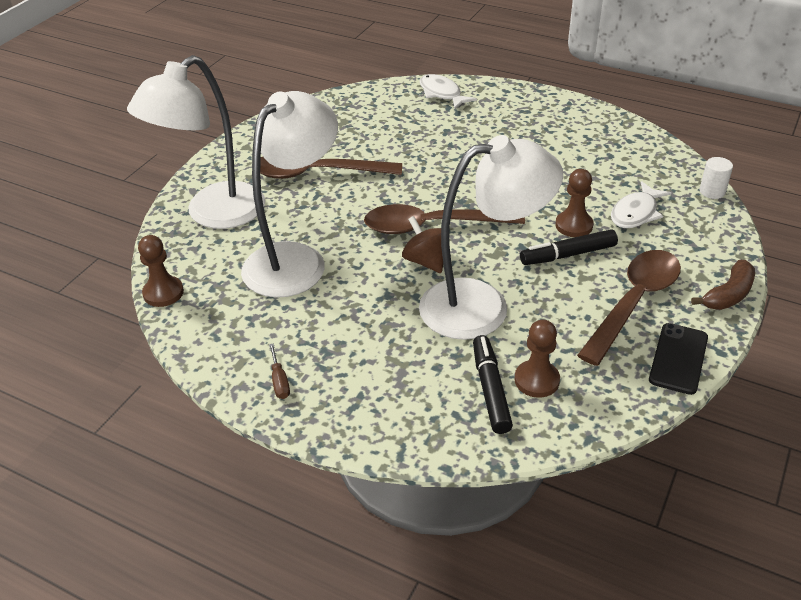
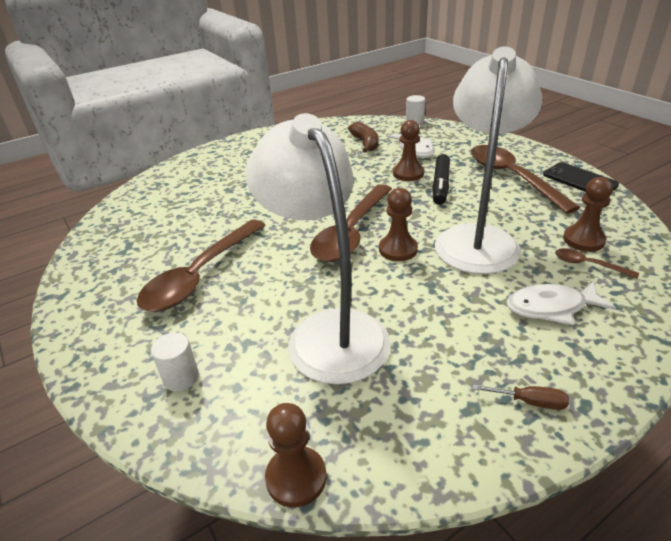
camera: 60 degrees left, 5 degrees down
(213, 214) = (181, 378): white lamp -> white cylinder
(426, 261) = (398, 249): brown spinning top -> brown pawn
(442, 93) = (174, 177): white fish -> white fish (551, 307)
(490, 389) = (588, 265): black marker -> brown spoon
(728, 295) = (522, 147): brown banana -> brown banana (365, 143)

